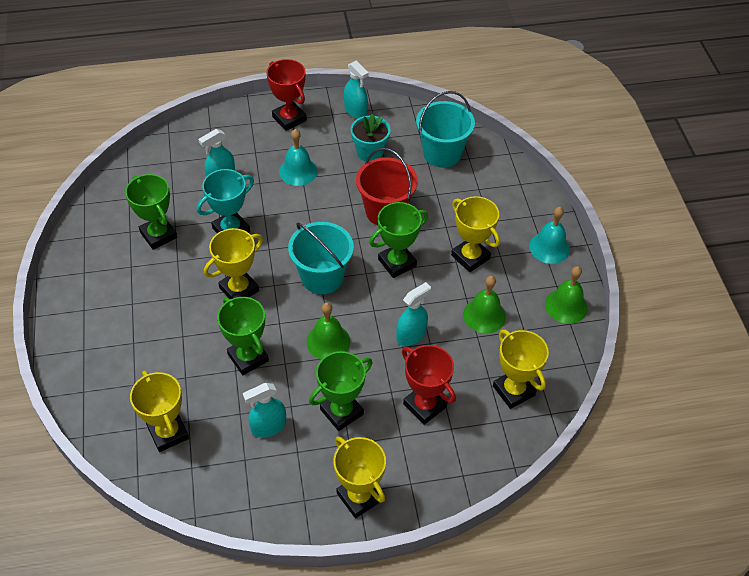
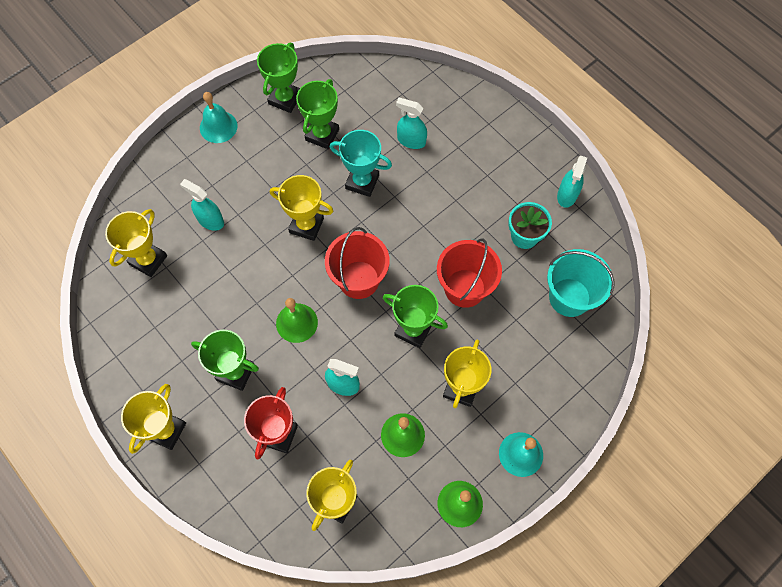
camera: 60 degrees right, 15 degrees up
(248, 357) = (245, 273): green trophy -> green trophy (285, 99)
(268, 426) = (192, 326): turquoise spray bottle -> turquoise spray bottle (210, 220)
(289, 119) = (516, 149): red trophy -> none
(298, 171) = (460, 192): turquoise bell -> turquoise bell (218, 126)
(322, 277) = (359, 279): turquoise bucket -> red bucket

